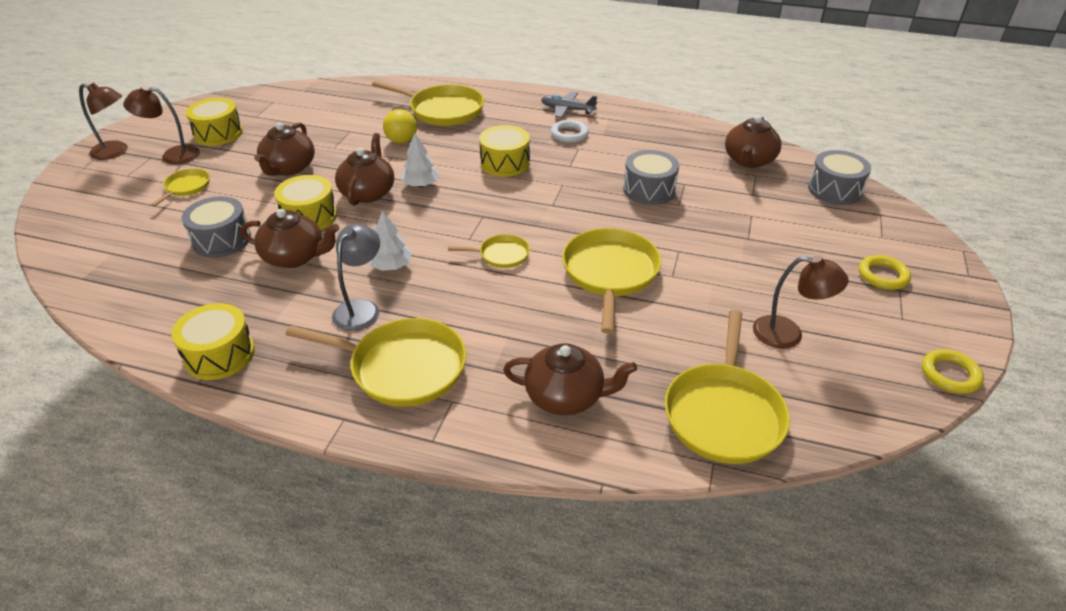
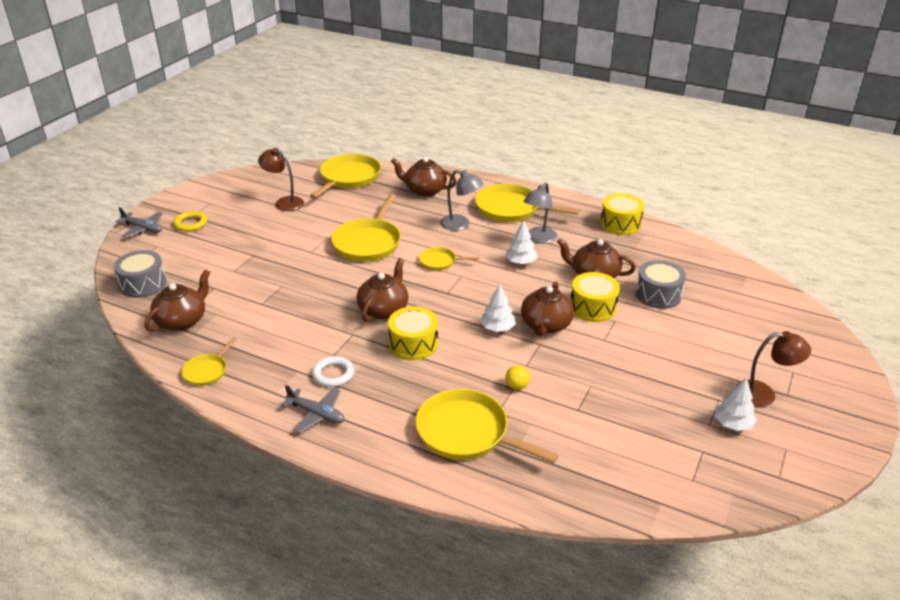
camera: 170 degrees left, 5 degrees down
(116, 152) = (833, 407): brown lamp -> none
(186, 187) = (721, 350): yellow pan -> yellow pan (207, 371)
(218, 134) = (732, 424): yellow drum -> white tree
(289, 168) = (629, 362): brown teapot -> brown teapot (384, 309)
(402, 141) = (517, 386): yellow ball -> yellow ball, size x0.66
(484, 322) = (460, 224): none -> grey lamp
(649, 190) = (296, 301): grey drum -> none
(936, 260) = (143, 228): none -> grey plane
(950, 375) = (219, 180): yellow ring -> none

